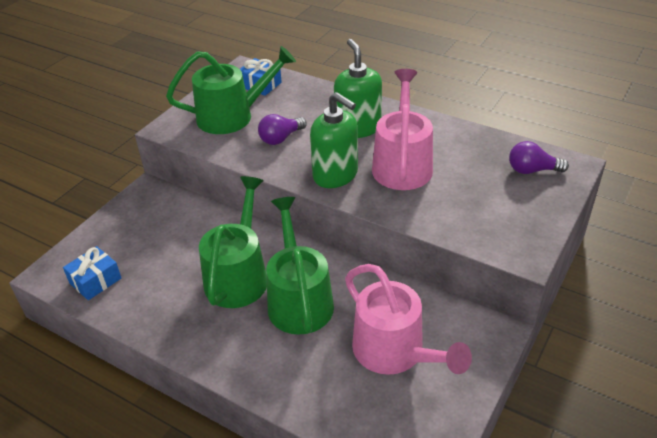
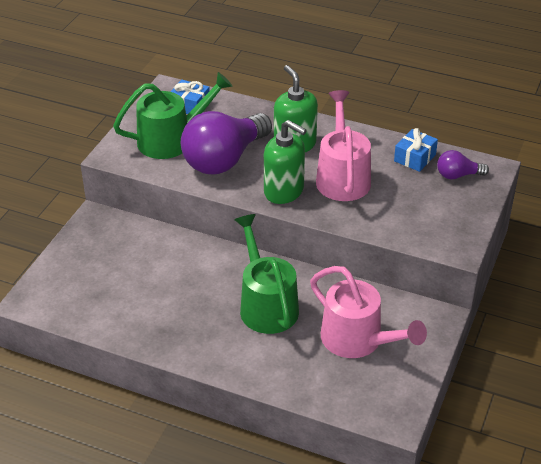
camera: 10 degrees left, 0 degrees up
(95, 281) = (74, 304): blue gift -> blue gift (415, 158)
(238, 275) = (206, 289): green watering can -> none
(281, 138) = (224, 159): purple light bulb -> purple light bulb, size x2.15

